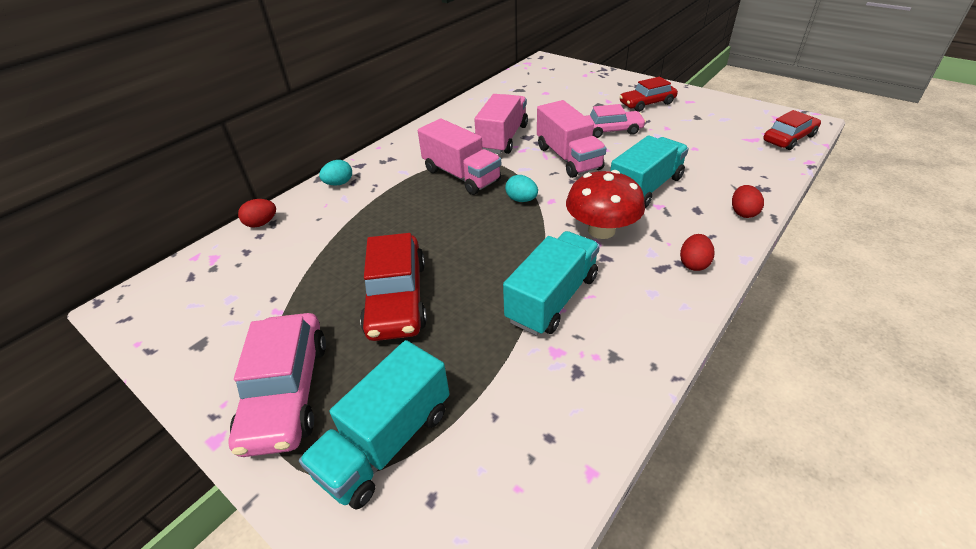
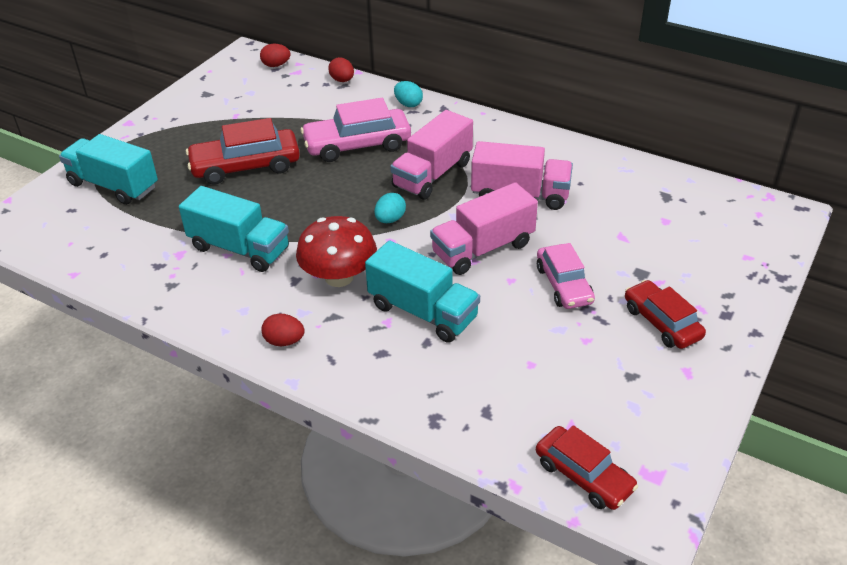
camera: 80 degrees right, 0 degrees up
(286, 392) = (160, 138): pink car -> pink car (357, 145)
(743, 212) = (378, 392): red egg -> red egg (276, 65)

